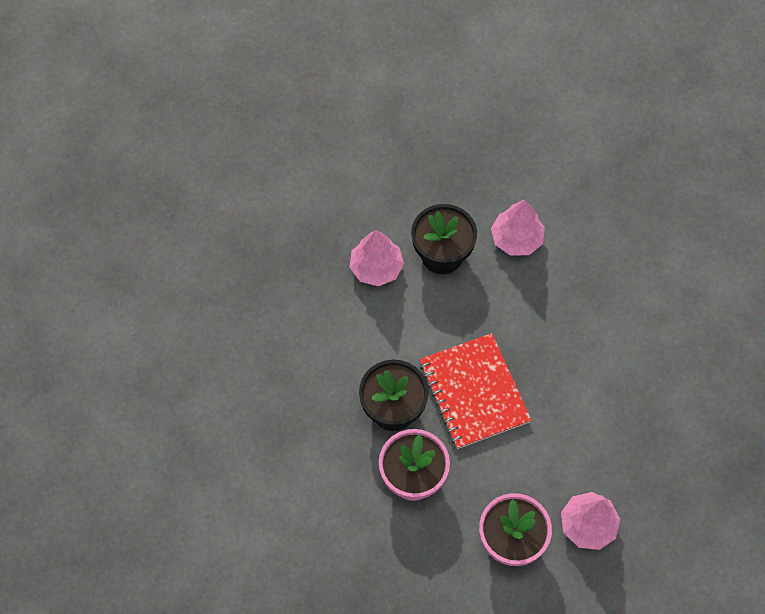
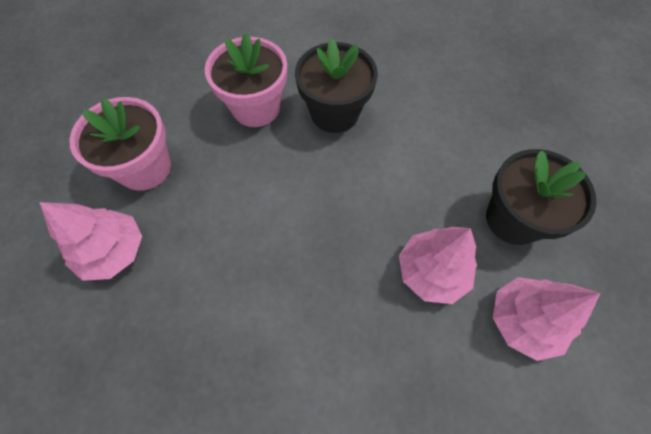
camera: 110 degrees right, 0 degrees up
(376, 267) = (508, 147): pink tree -> pink tree (432, 271)
(474, 392) = (323, 192): red notebook -> none

